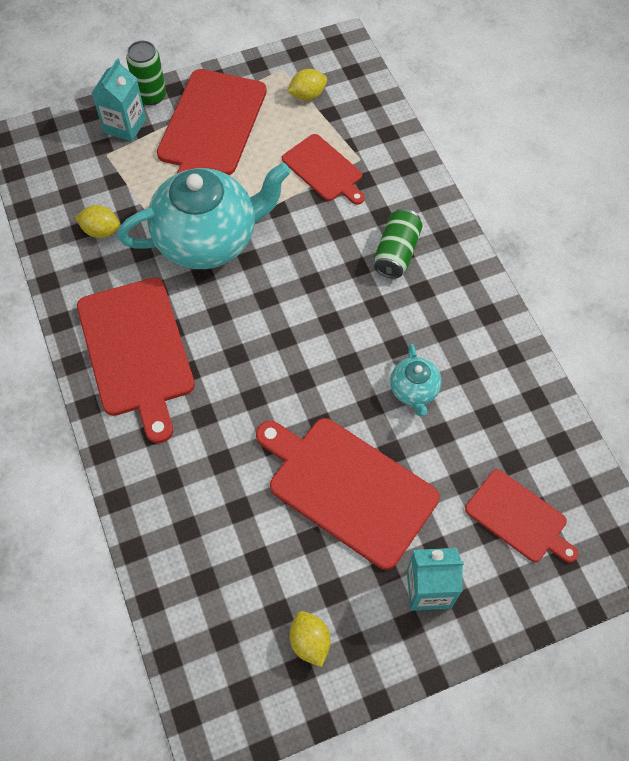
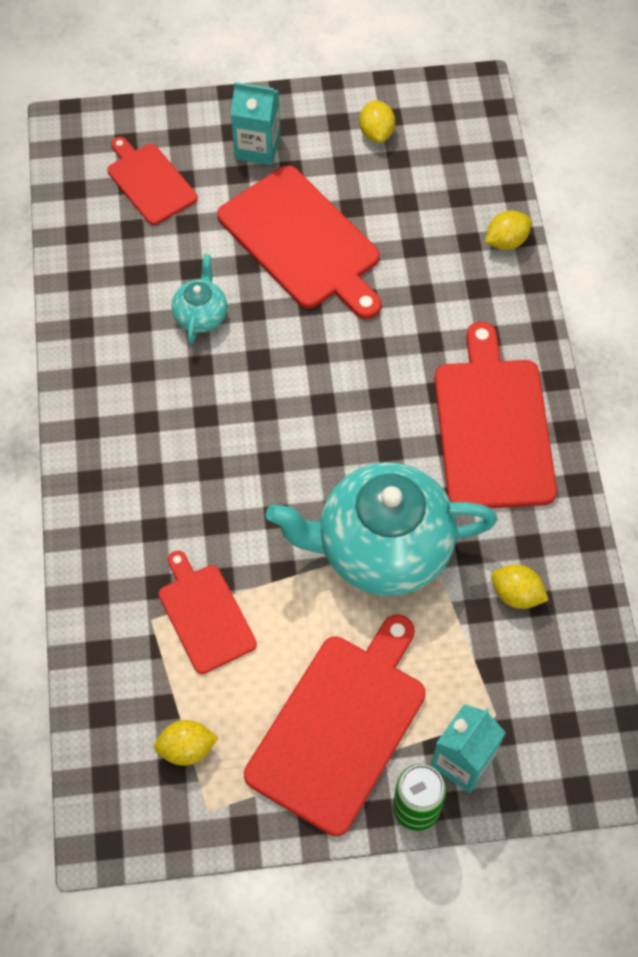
camera: 165 degrees left, 0 degrees up
(150, 539) = (506, 241): none -> yellow lemon
(396, 252) = (157, 475): green can -> none

